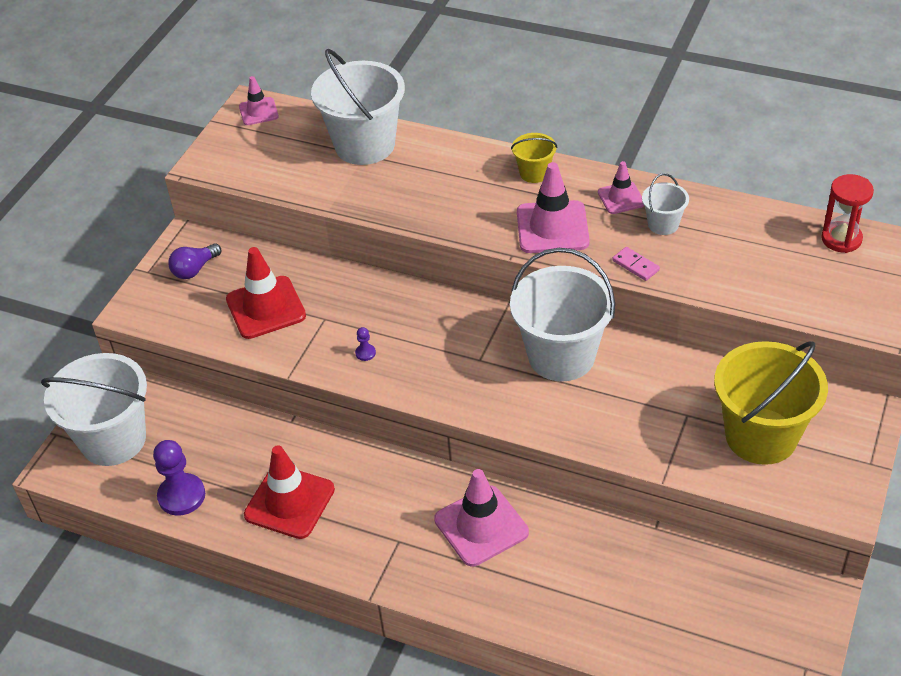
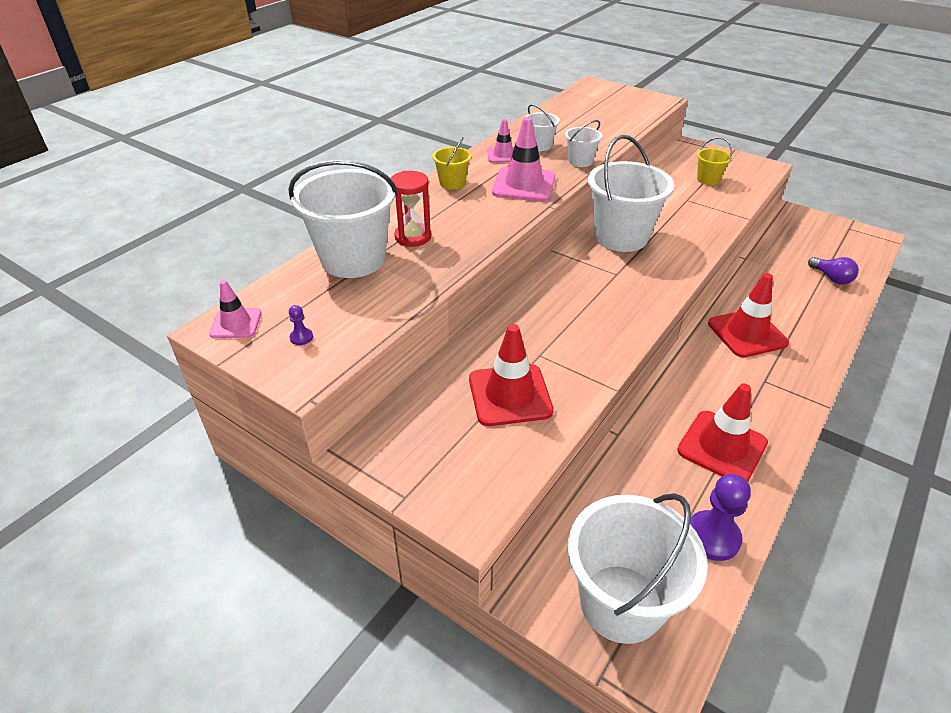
camera: 80 degrees left, 5 degrees down
(194, 269) = (422, 449): purple light bulb -> purple light bulb (831, 278)
(365, 353) = (594, 334): purple pawn -> purple pawn (301, 337)
(481, 526) = (747, 333): pink traffic cone -> red traffic cone
(635, 265) = (580, 161): pink domino -> white bucket
(761, 436) = (708, 179): yellow bucket -> yellow bucket, size x0.47
(841, 239) = (579, 99): red hourglass -> red hourglass (413, 237)

